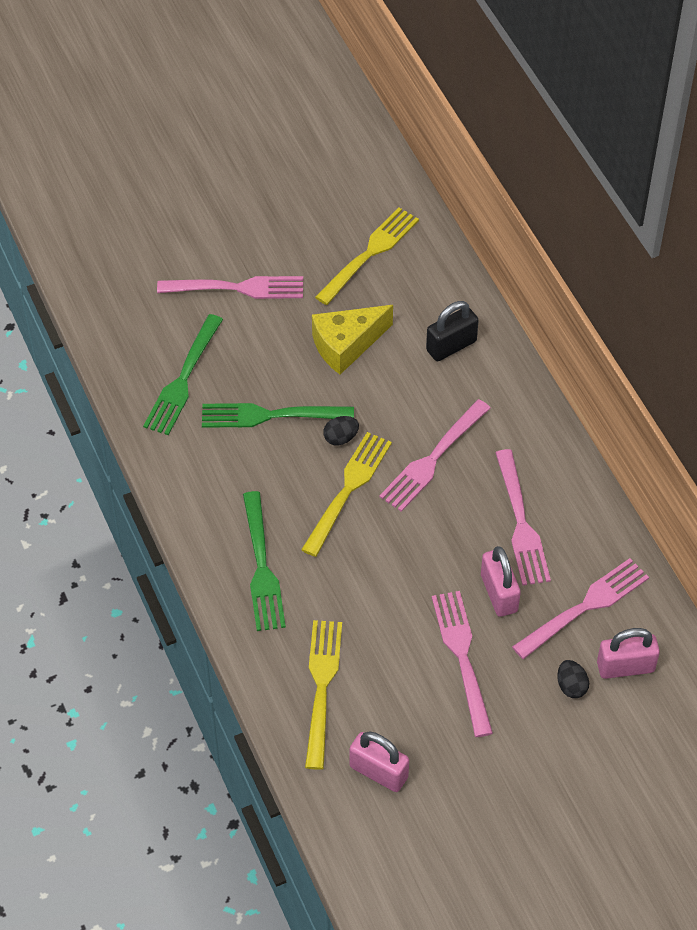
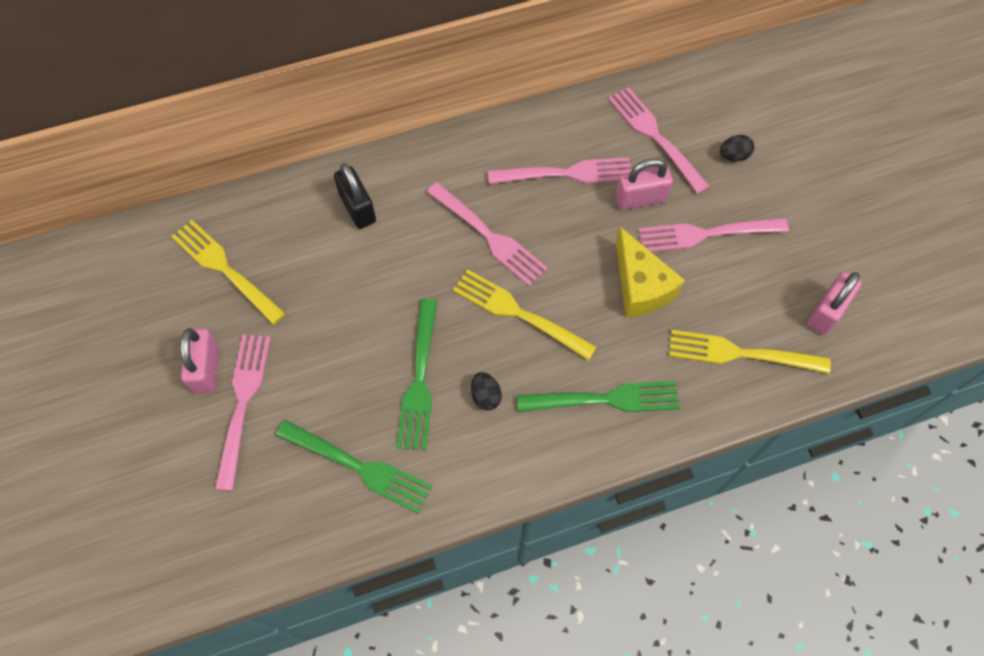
camera: 85 degrees left, 10 degrees up
(341, 438) = (456, 315): black egg -> black egg (485, 396)
(346, 345) = (340, 300): yellow cheese -> yellow cheese (640, 286)
(625, 667) = (714, 115): pink padlock -> pink padlock (207, 369)

